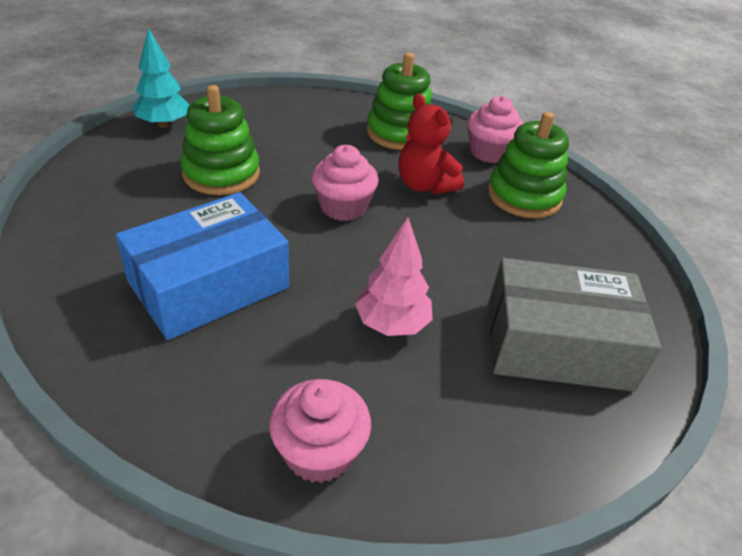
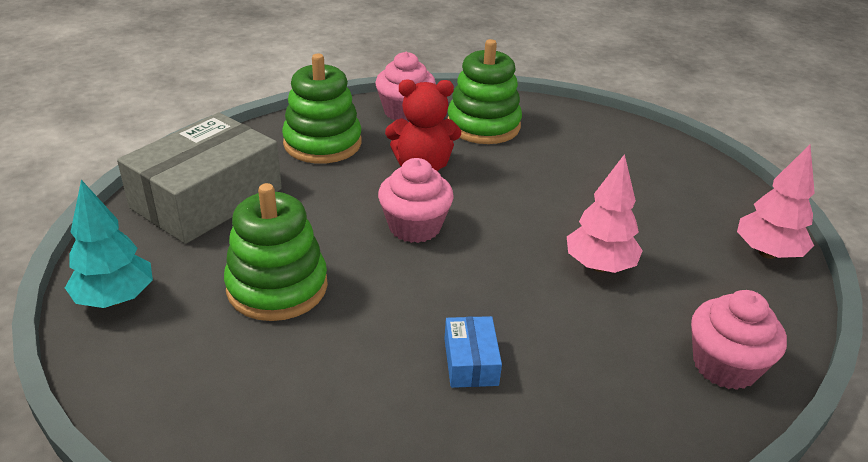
camera: 55 degrees left, 5 degrees down
(209, 285) = (471, 362): blue box -> blue box, size x0.43
(542, 452) = (767, 253): none -> pink tree
(557, 344) = (668, 196): grey box -> grey box (207, 198)

